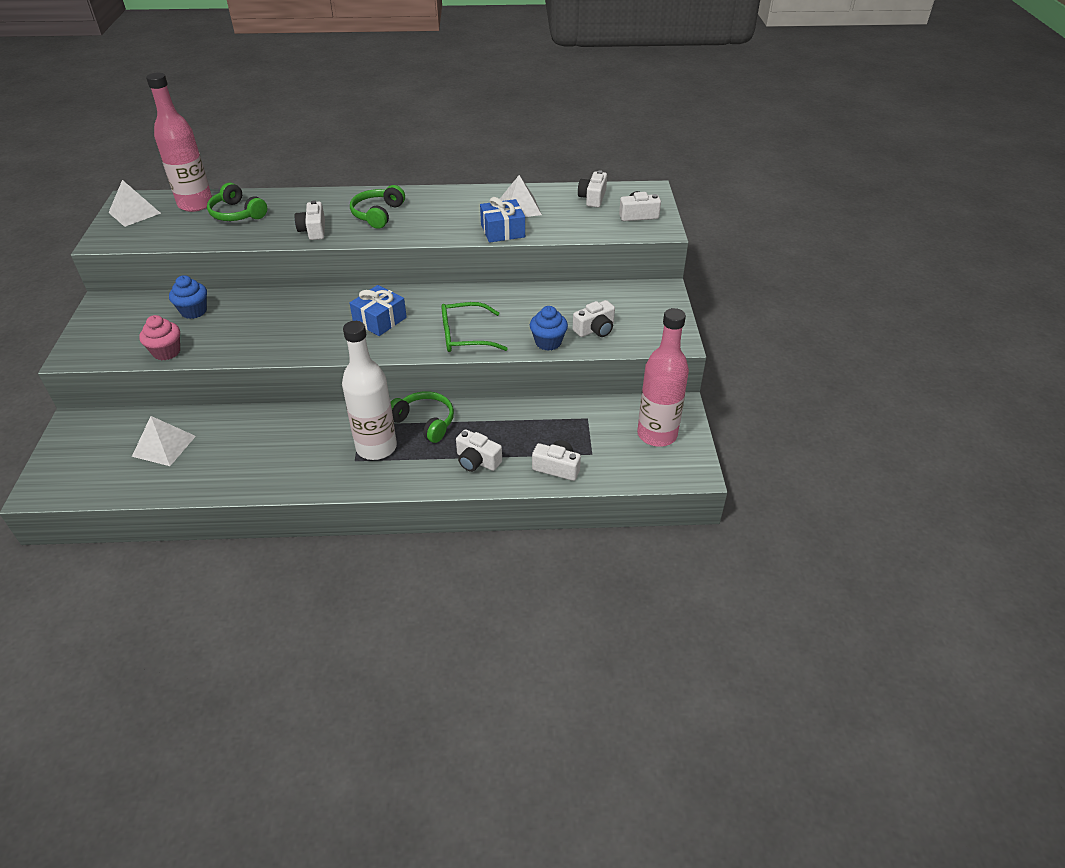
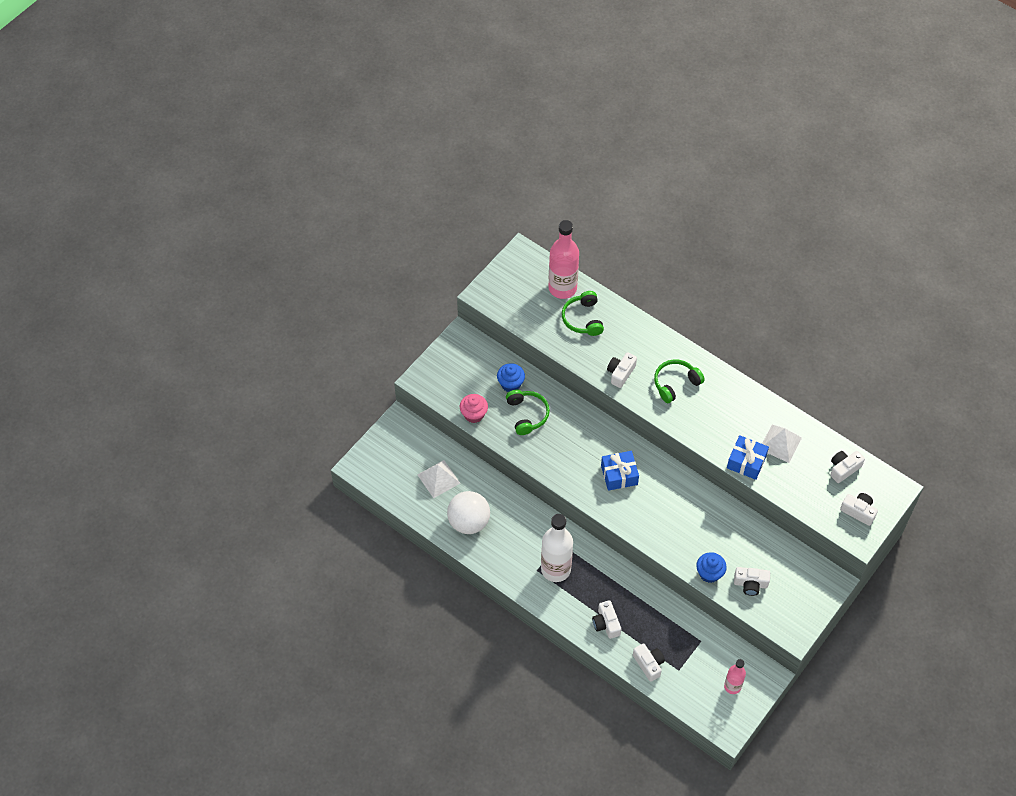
camera: 40 degrees right, 15 degrees up
(134, 212) = (518, 272): white pyramid -> none
(234, 463) = (469, 522): none -> white ball
(424, 422) = (598, 570): green headphones -> green headphones (527, 414)
(465, 336) = (661, 529): green glasses -> none
(657, 434) = (732, 686): pink bottle -> pink bottle, size x0.55

